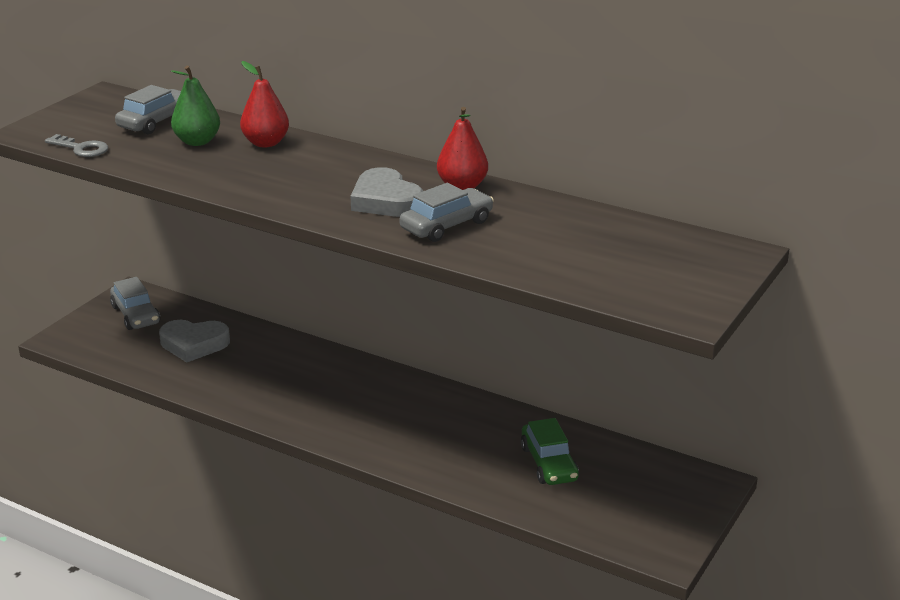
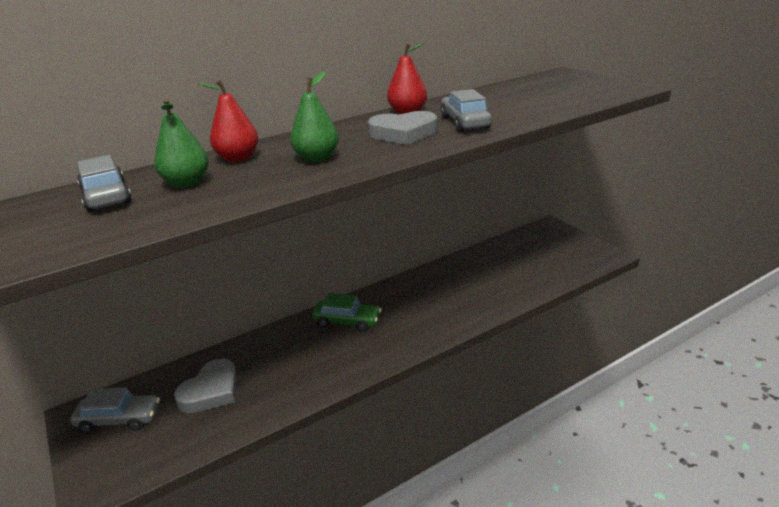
camera: 60 degrees left, 0 degrees up
(81, 148) = (99, 240): grey key -> none
(286, 177) = (317, 158): none -> green pear
(549, 463) = (501, 268): green car -> green car (347, 321)

